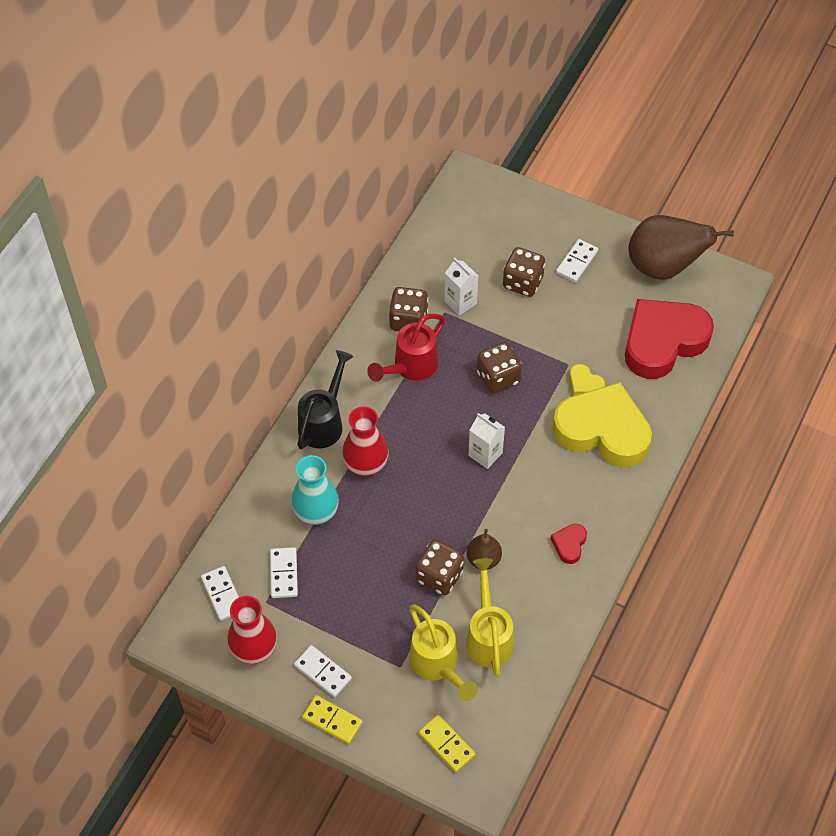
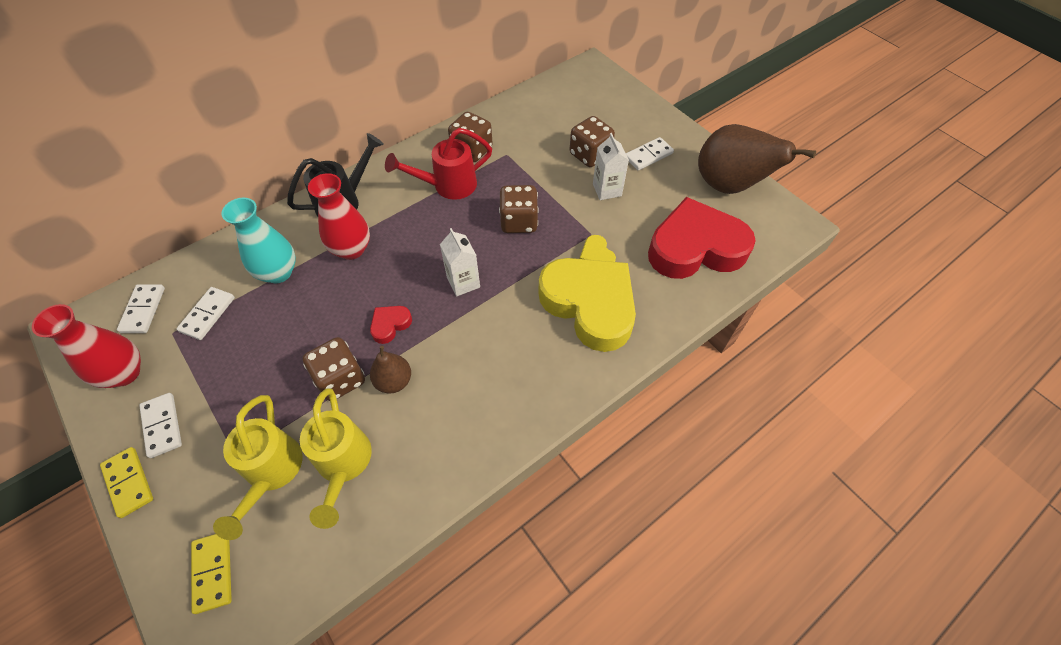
camera: 25 degrees right, 0 degrees up
(460, 302) = (525, 152): white carton -> white carton (607, 190)
(488, 636) = (343, 465): yellow watering can -> yellow watering can turned 150 degrees clockwise
(569, 544) = (488, 404): red heart -> red heart (390, 325)

